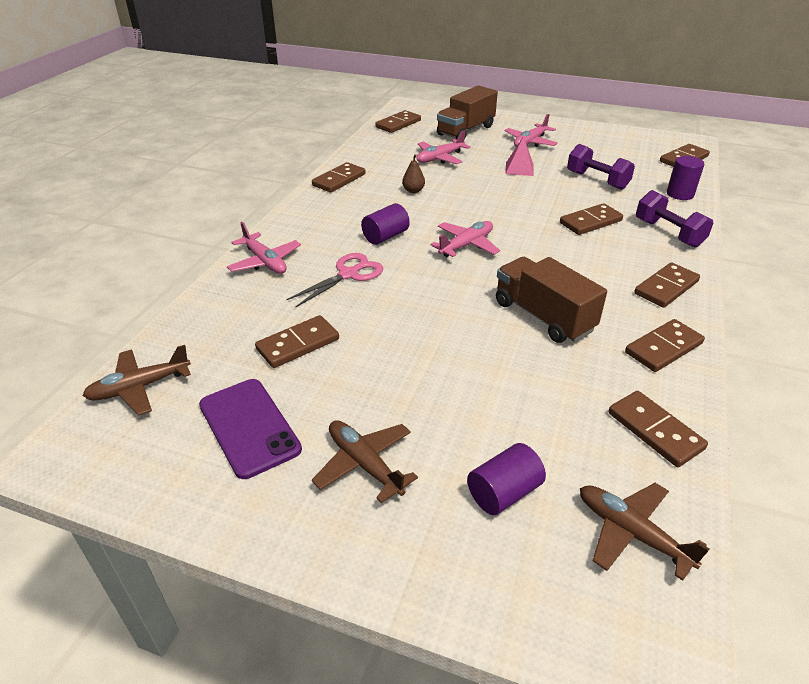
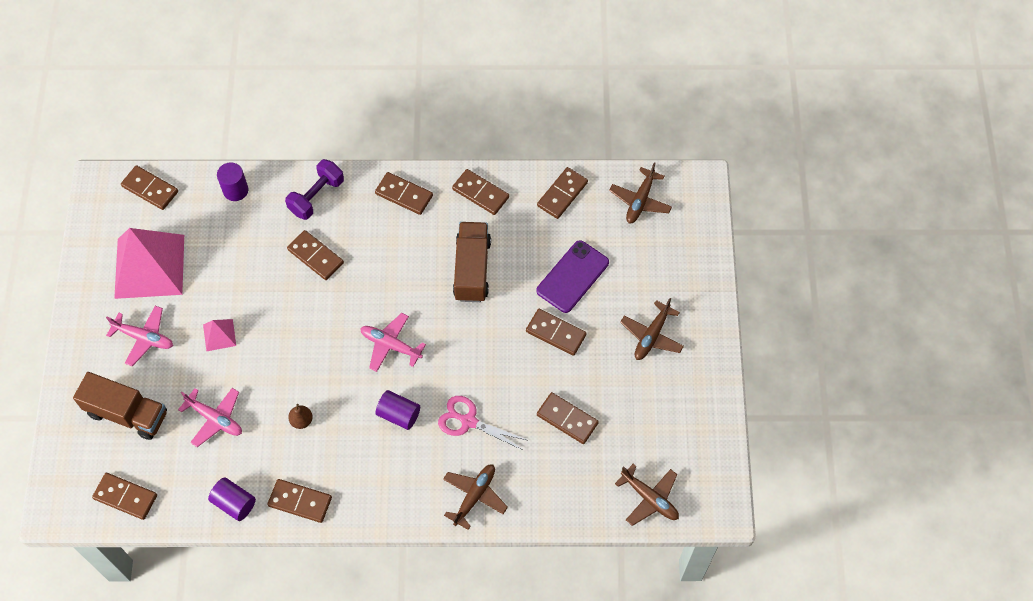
camera: 110 degrees left, 25 degrees up
(249, 427) = (652, 411): purple phone -> purple phone (572, 277)
(265, 262) = (474, 496): pink plane -> brown plane
(421, 364) = (556, 333): none -> brown domino
(503, 492) = (640, 261): purple cylinder -> purple cylinder (234, 503)
(543, 316) = (472, 269): brown truck -> brown truck turned 150 degrees clockwise
(597, 180) = (226, 261): purple dumbbell -> none
(600, 151) = (149, 266): none -> pink pyramid

